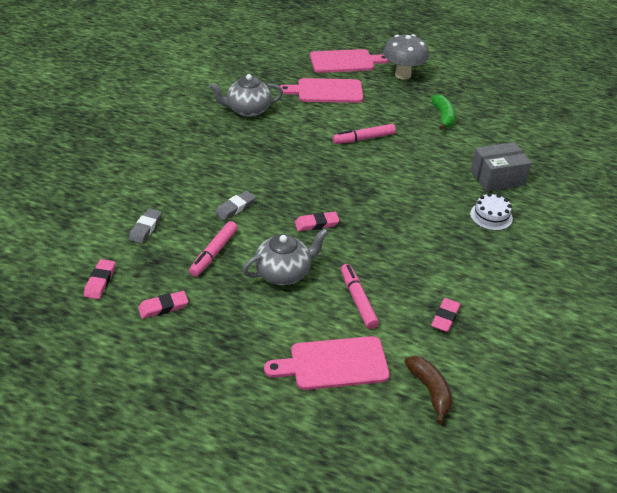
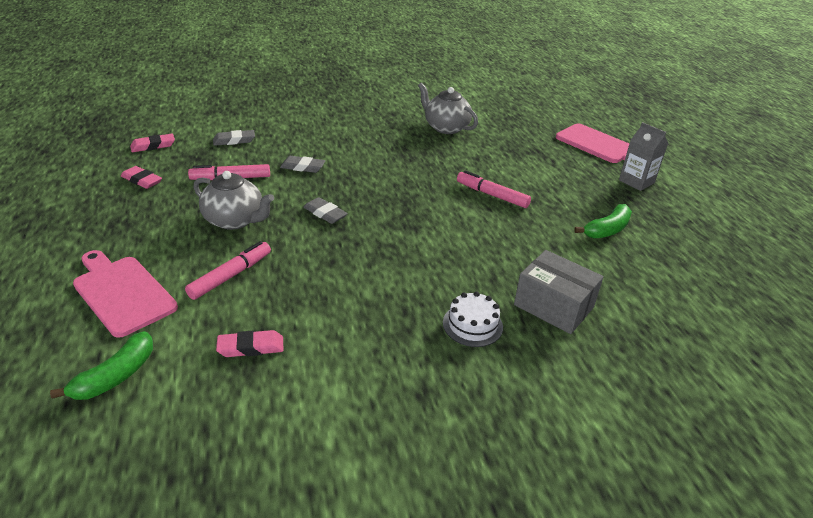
camera: 55 degrees right, 5 degrees down
(316, 224) = (325, 213): pink eraser -> grey eraser
(326, 91) = (534, 152): pink cutting board -> none
(403, 75) = (636, 181): grey mushroom -> grey carton
(430, 391) = (116, 376): brown banana -> green banana

